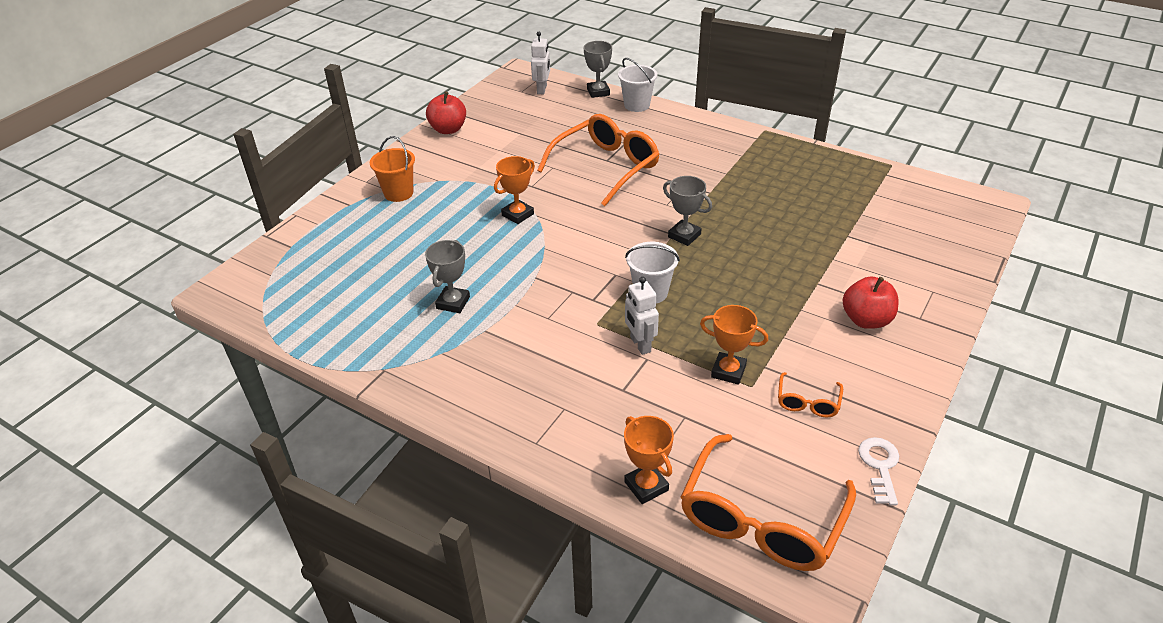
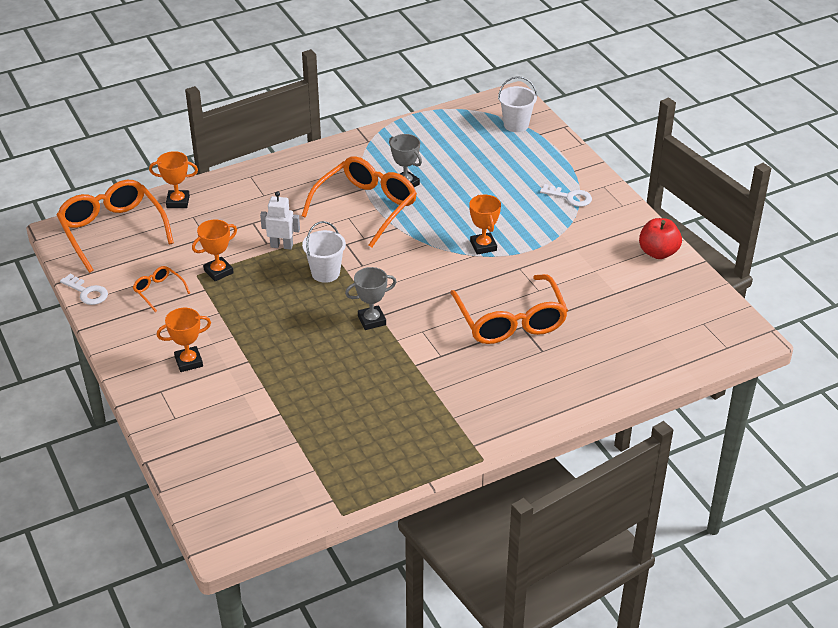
camera: 120 degrees right, 0 degrees up
(398, 193) = (570, 197): orange bucket -> white key
(518, 313) = (366, 207): none -> orange glasses
(542, 89) = (696, 339): white robot -> none
(598, 92) = (660, 376): grey trophy -> none
(637, 105) = (609, 391): white bucket -> white bucket (516, 125)
(866, 320) = (189, 362): red apple -> orange trophy

